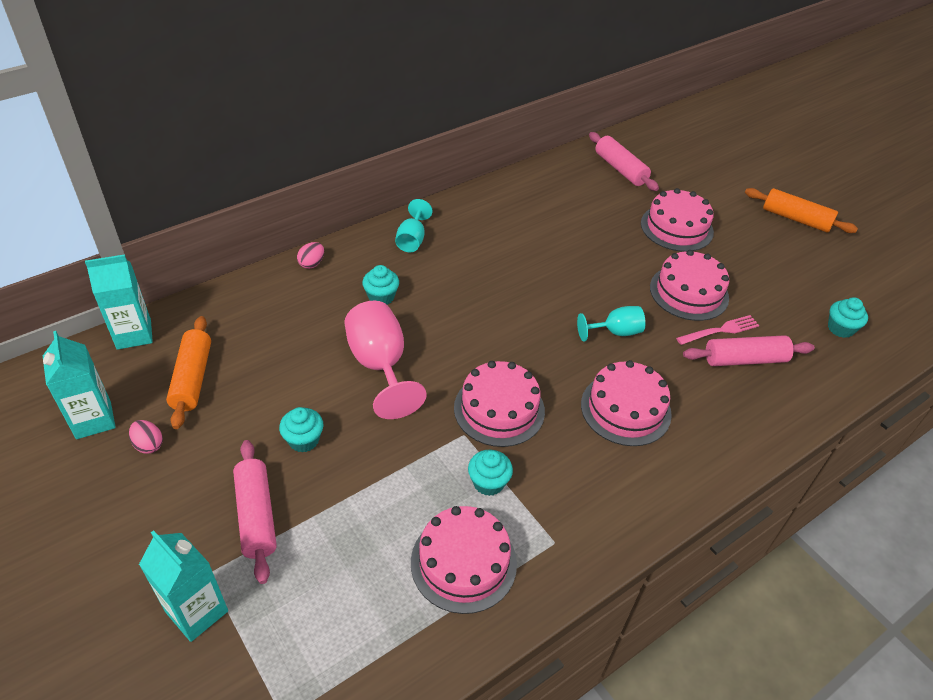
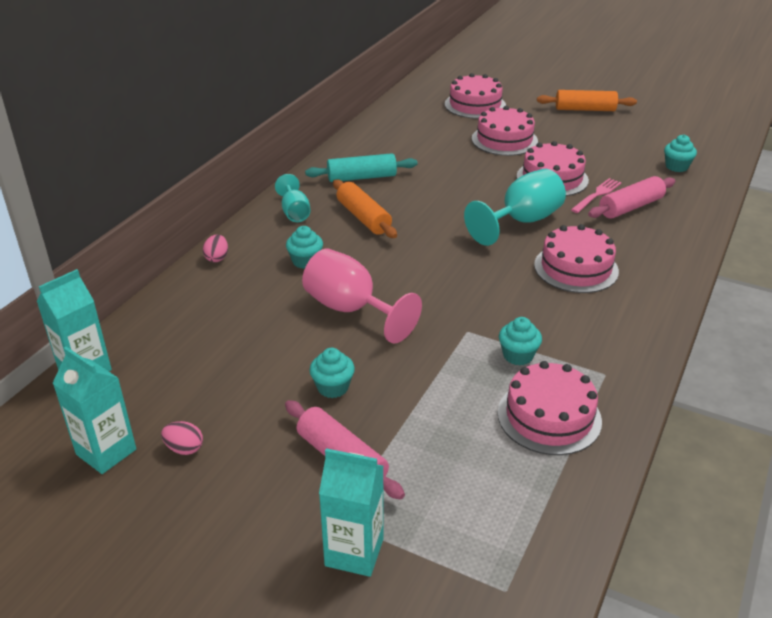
camera: 25 degrees left, 10 degrees down
(192, 378) = (180, 382): orange rolling pin -> orange rolling pin (363, 217)
(499, 409) = (479, 303): pink cake -> pink cake (475, 105)
(501, 222) = (362, 177): none -> turquoise rolling pin
(615, 332) = (522, 221): turquoise goblet -> turquoise goblet, size x1.73
(620, 169) = (425, 114): pink rolling pin -> none

